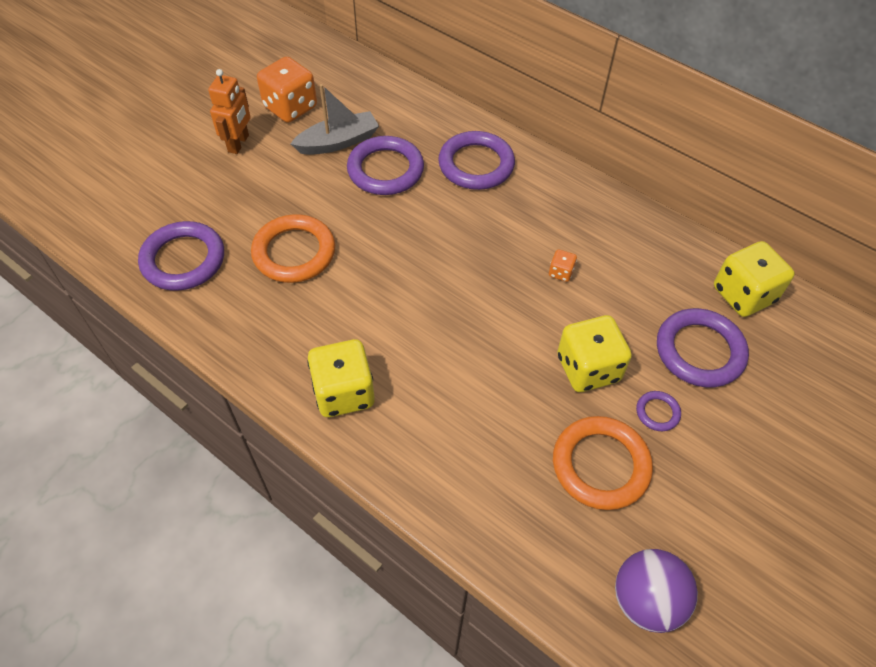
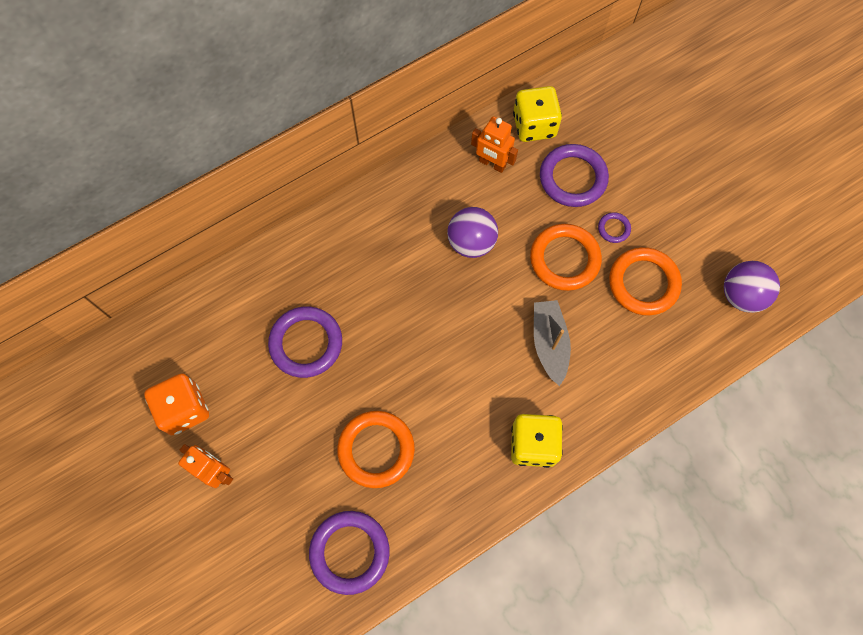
camera: 70 degrees left, 15 degrees up
(338, 142) = (252, 376): grey boat -> grey boat (549, 343)
(476, 165) = (330, 264): purple ring -> none
(560, 272) = (471, 242): orange dice -> purple ball
(588, 368) = (564, 259): yellow dice -> orange ring
(668, 267) = (492, 164): none -> orange robot

